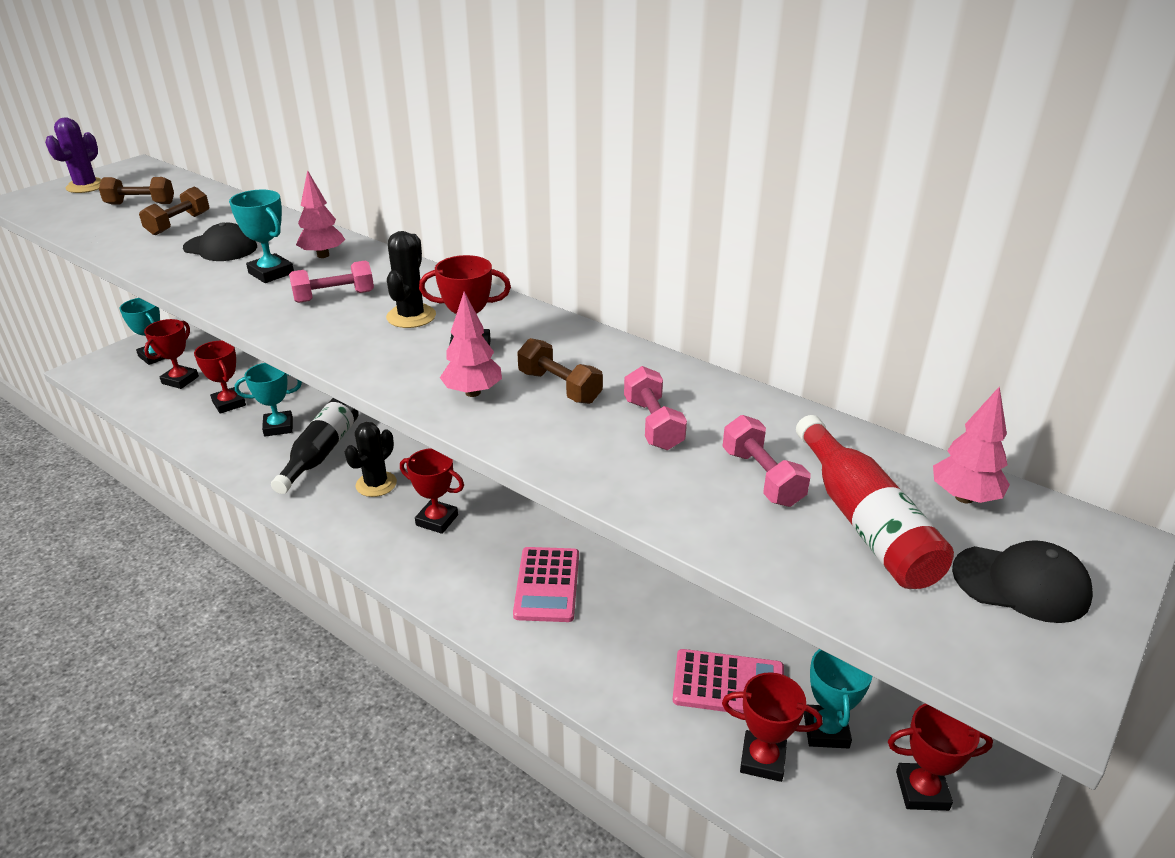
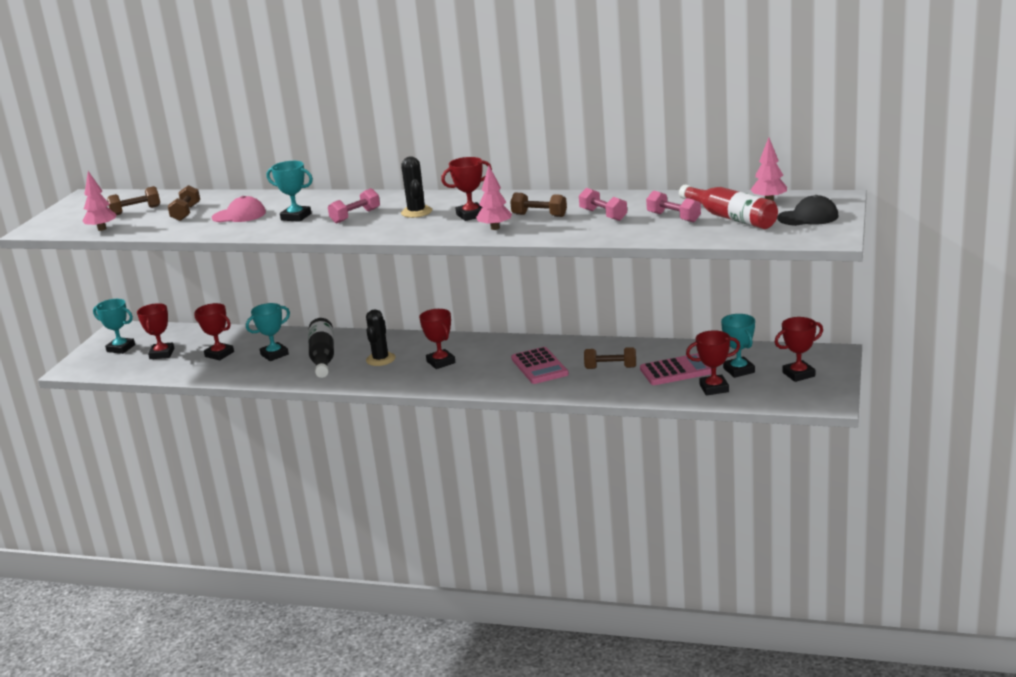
camera: 20 degrees left, 10 degrees down
(86, 186) = (72, 213): purple cactus -> none
(220, 248) = (239, 215): black cap -> pink cap
(323, 255) = (316, 203): pink tree -> pink tree (102, 229)
(437, 520) = (441, 362): red trophy -> red trophy turned 60 degrees clockwise
(638, 632) = (610, 368): none -> brown dumbbell

